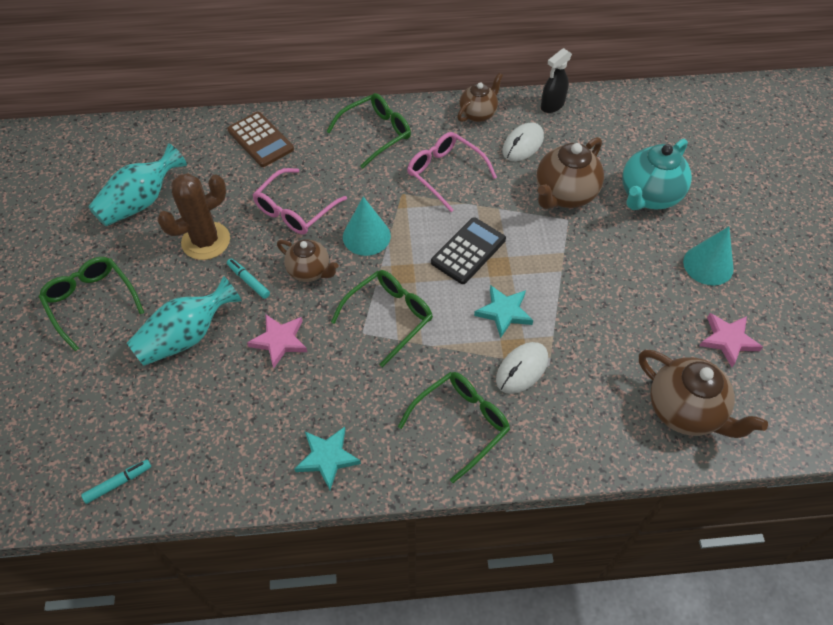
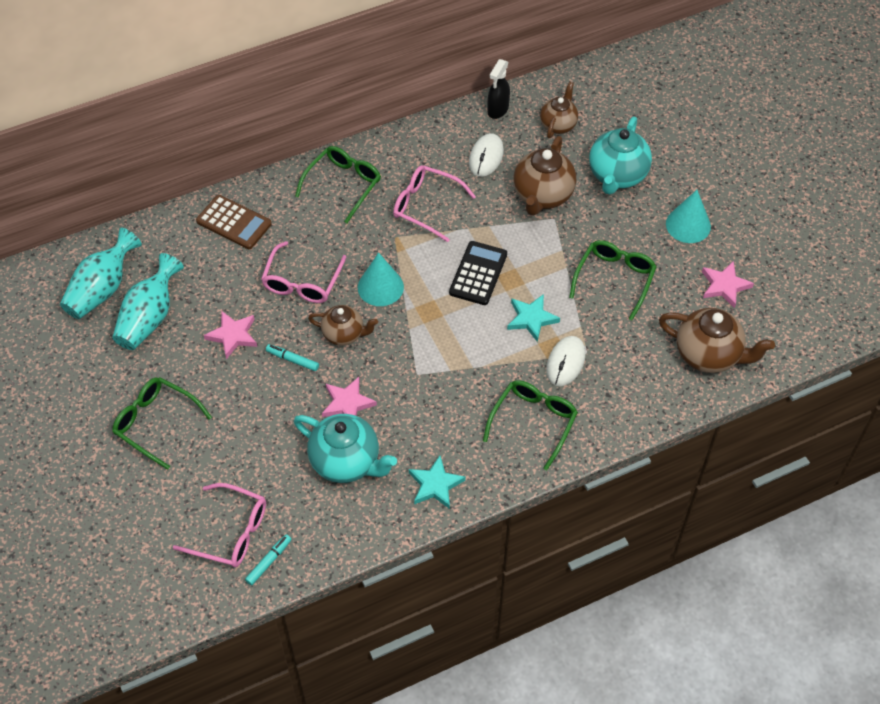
camera: 20 degrees left, 0 degrees up
(99, 438) = (231, 532): none -> pink glasses
(186, 336) = (261, 425): turquoise vase -> turquoise vase (102, 289)
(206, 241) = (233, 335): brown cactus -> pink star
(249, 402) = (346, 462): none -> turquoise teapot
(390, 316) = (434, 352): green glasses -> green glasses (615, 278)
(478, 114) = (432, 137): brown teapot -> brown teapot (558, 125)

